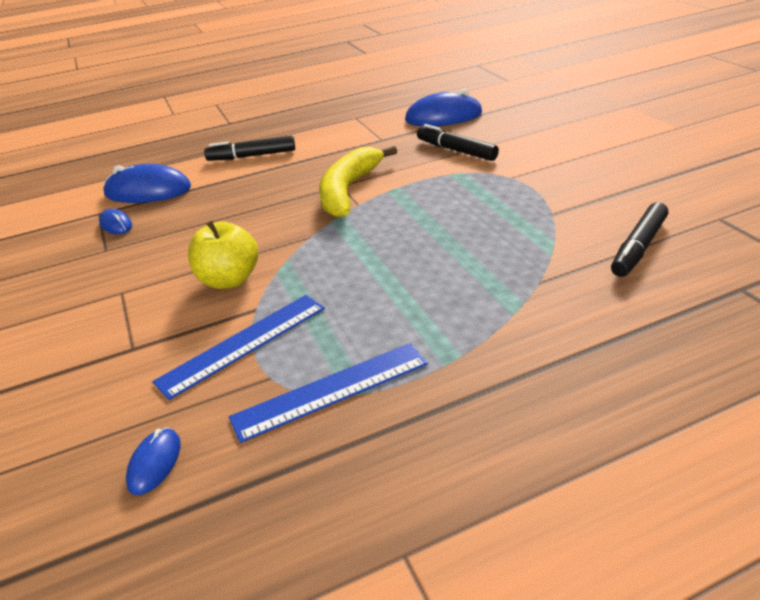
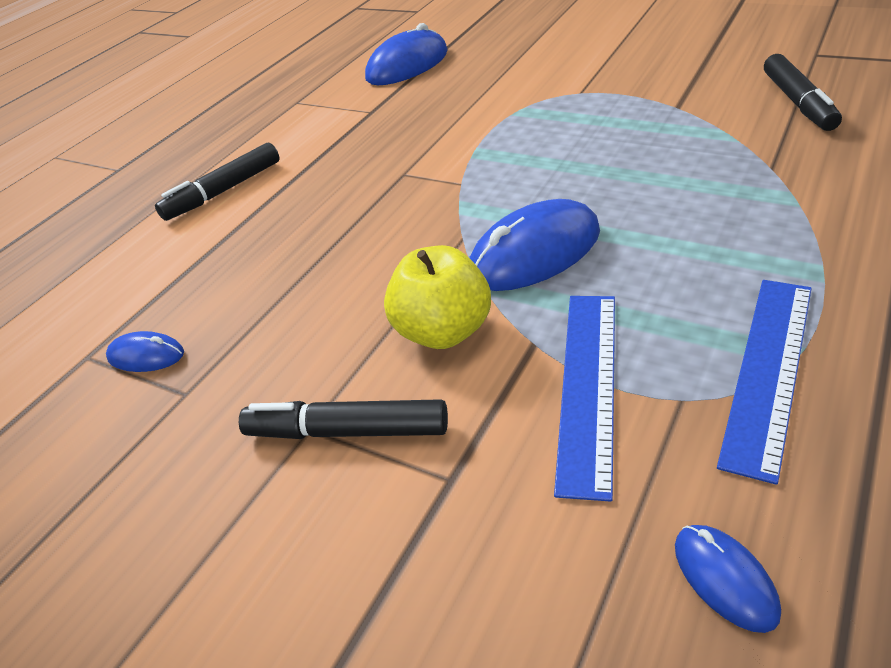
camera: 35 degrees left, 5 degrees up
(148, 191) = (127, 294): blue mouse -> blue mouse (534, 253)
(348, 190) = (424, 174): yellow banana -> none
(456, 150) = (479, 90): black marker -> black marker (347, 431)

